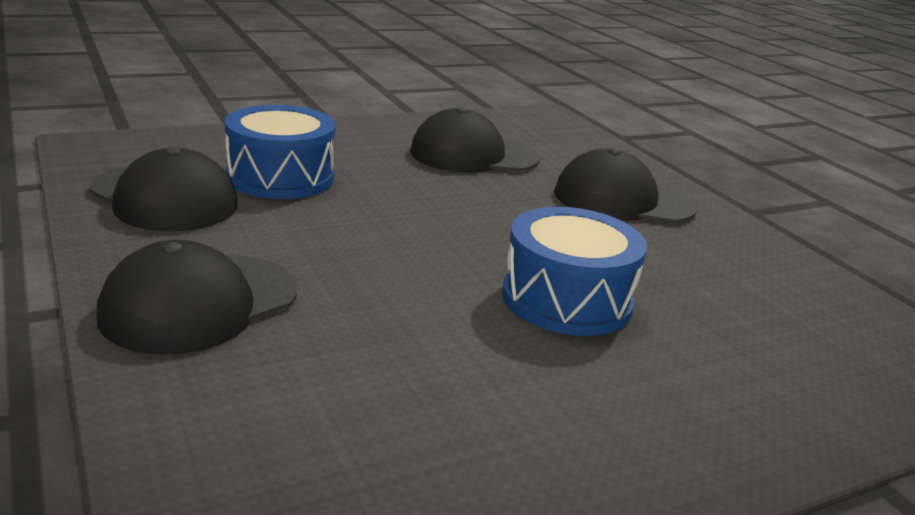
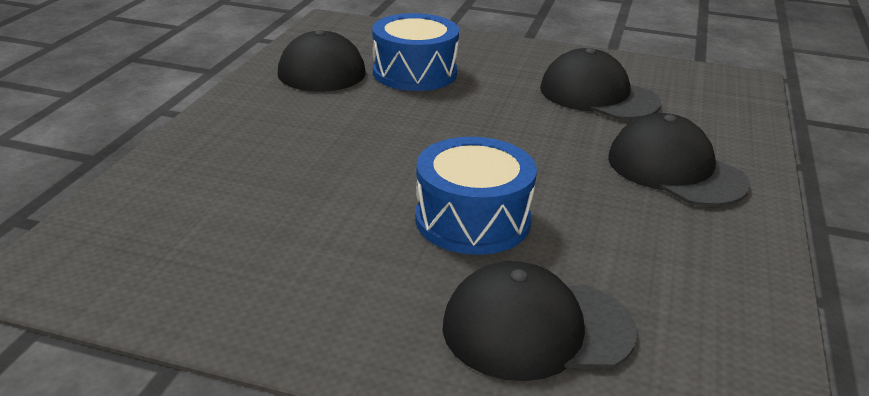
camera: 45 degrees right, 5 degrees up
(200, 303) = (243, 134): black cap -> black cap (537, 329)

